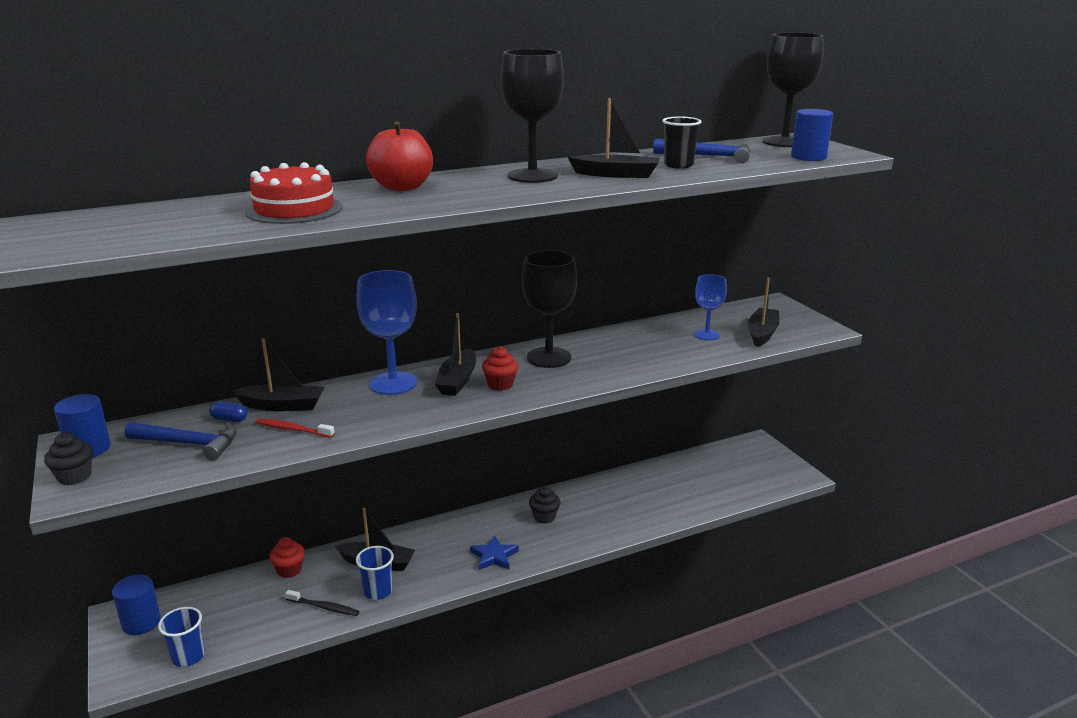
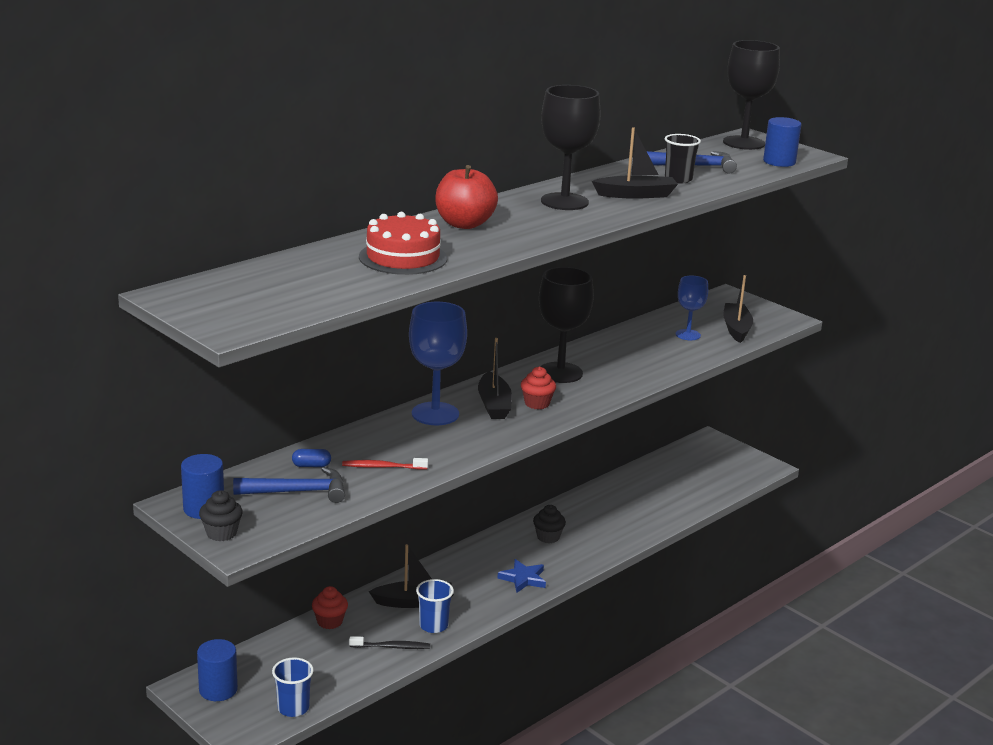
camera: 20 degrees left, 0 degrees up
(282, 406) = (349, 447): black boat -> none

